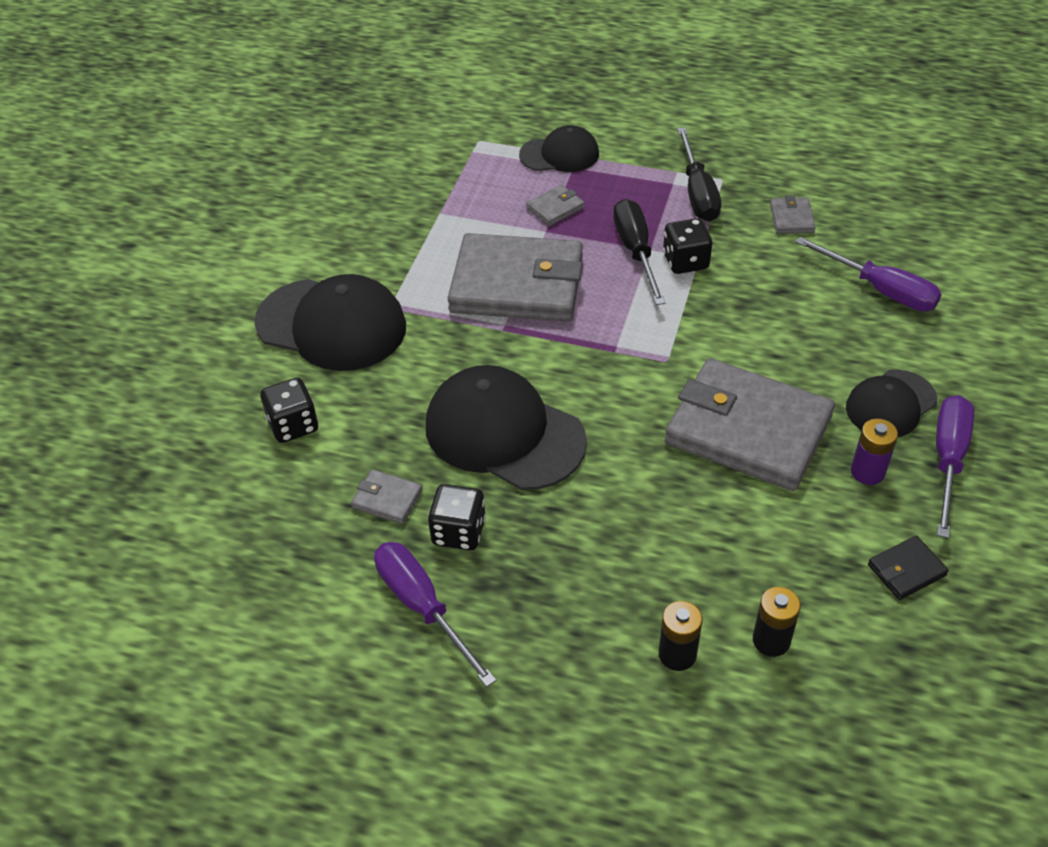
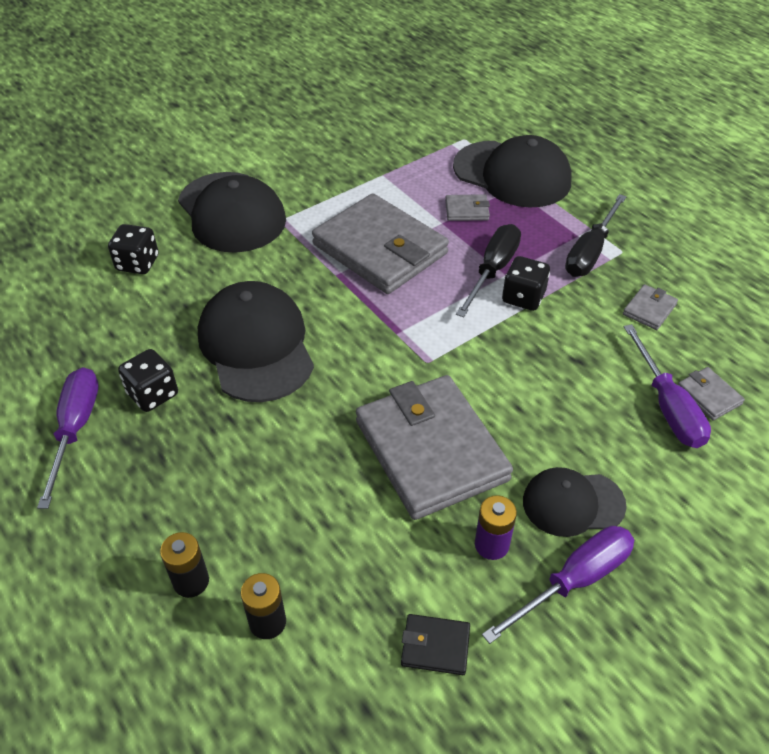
camera: 35 degrees right, 0 degrees up
(387, 499) = (136, 344): grey wallet -> grey wallet (709, 396)
(559, 154) = (512, 174): black cap -> black cap, size x1.70

